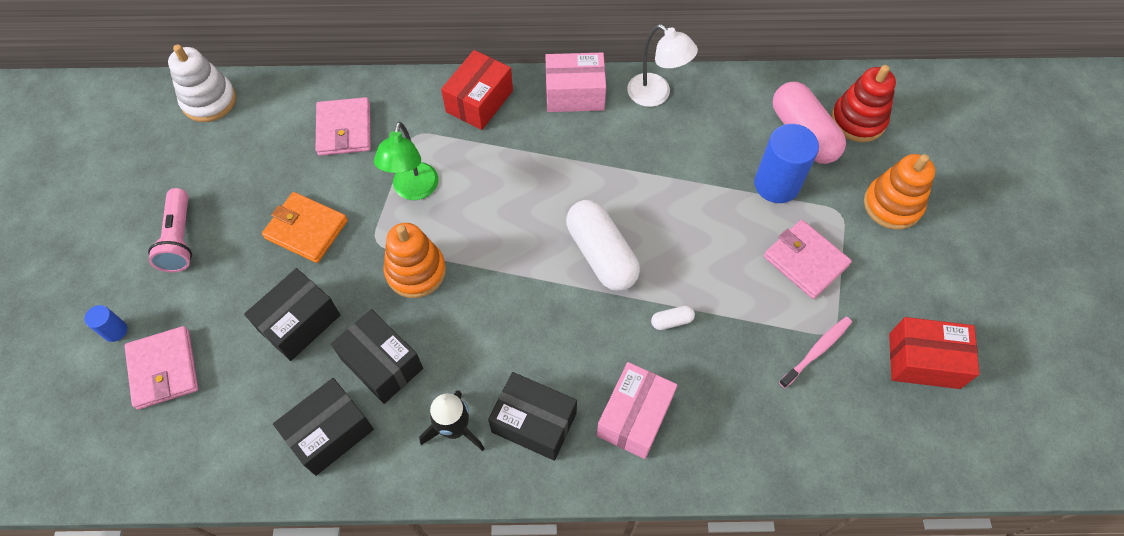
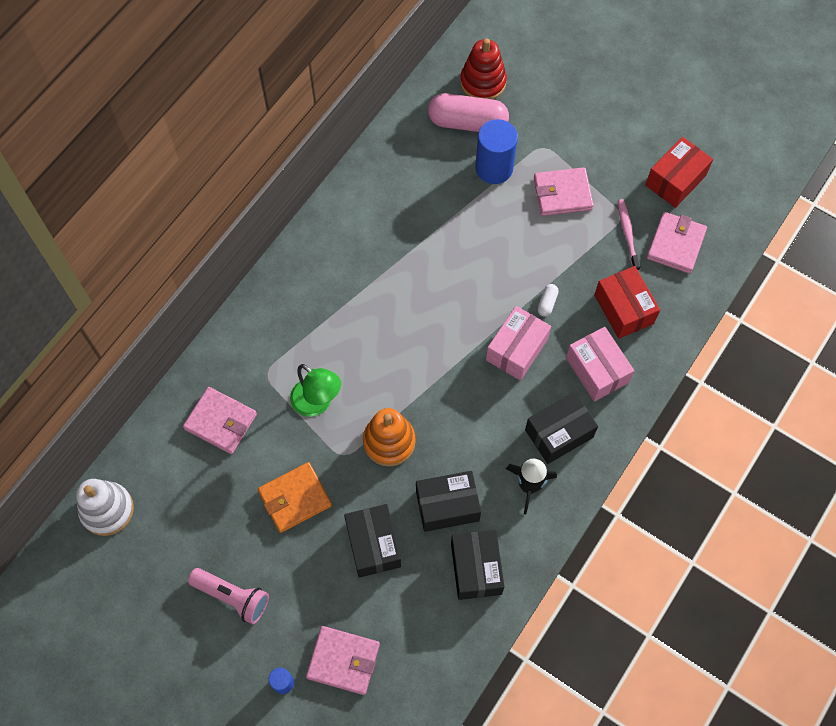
camera: 55 degrees left, 5 degrees up
(479, 101) = (271, 310): red box -> red box (623, 309)
(575, 94) = (318, 241): pink box -> pink box (516, 349)
(601, 254) = (466, 312): white capsule -> none
(656, 95) = (362, 189): white lamp -> none
(849, 408) = (675, 244): none -> pink wallet
(892, 205) = (560, 113): orange stacking toy -> none

